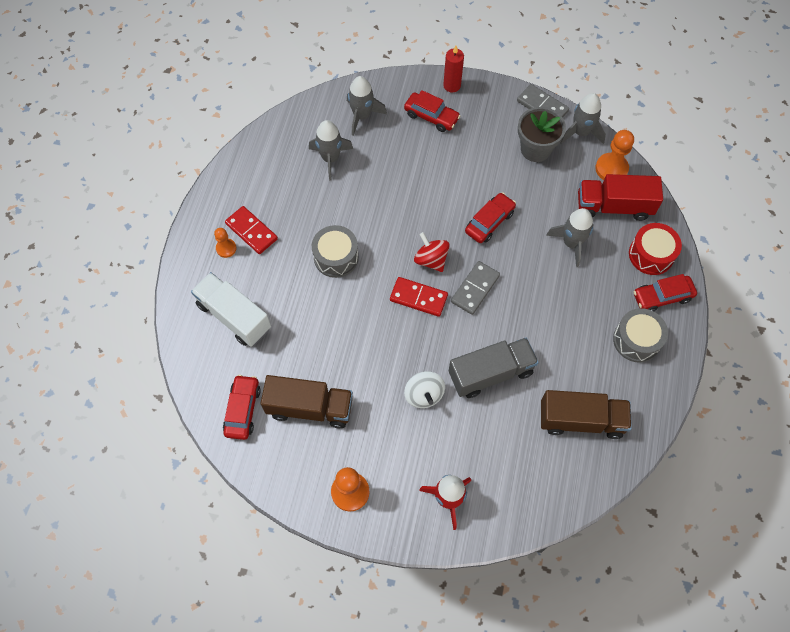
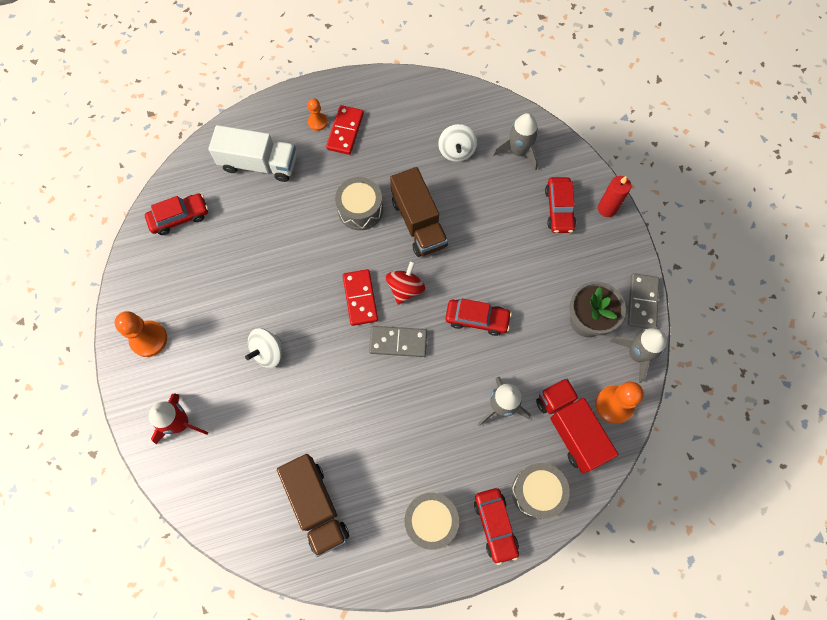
camera: 60 degrees right, 5 degrees up
(234, 316) = (259, 164): white truck -> white truck turned 90 degrees clockwise
(310, 408) = (208, 267): brown truck -> brown truck (418, 222)
(330, 158) = (456, 151): grey rocket -> white spinning top
(491, 373) = (320, 399): grey truck -> none
(651, 255) = (537, 492): red drum -> grey drum
(662, 297) = (495, 525): red car -> red car turned 150 degrees counterclockwise

